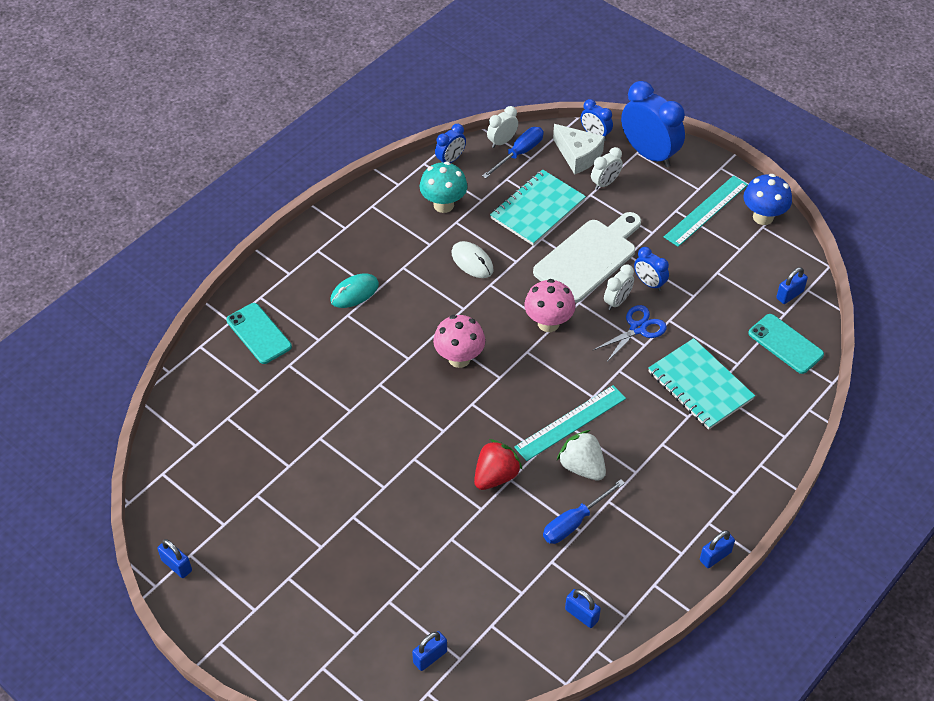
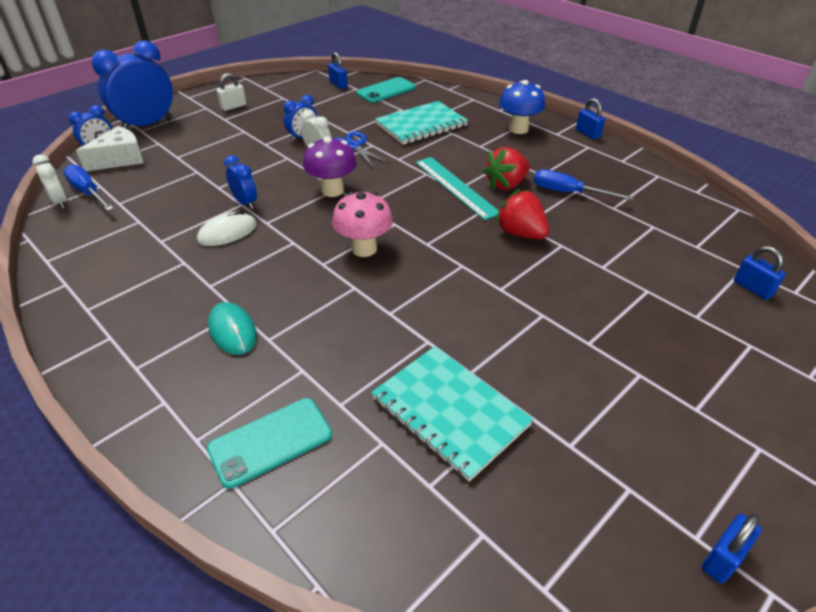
camera: 85 degrees left, 10 degrees down
(443, 205) = (127, 248): turquoise mushroom -> none
(450, 159) = (57, 239): blue clock -> blue clock (245, 202)
(537, 209) = (177, 186): turquoise notebook -> turquoise notebook (450, 412)
(548, 323) = (332, 190): pink mushroom -> purple mushroom
(574, 522) = (568, 193): blue screwdriver -> blue screwdriver turned 150 degrees clockwise
(581, 615) = (665, 196): blue padlock -> none
(582, 467) = (506, 184): white strawberry -> red strawberry
(588, 258) = (258, 163): white cutting board -> none
(605, 183) = (168, 148): white clock -> none
(706, 211) = (233, 106): turquoise ruler -> white padlock
(763, 217) = (254, 86): blue mushroom -> blue mushroom (518, 129)

